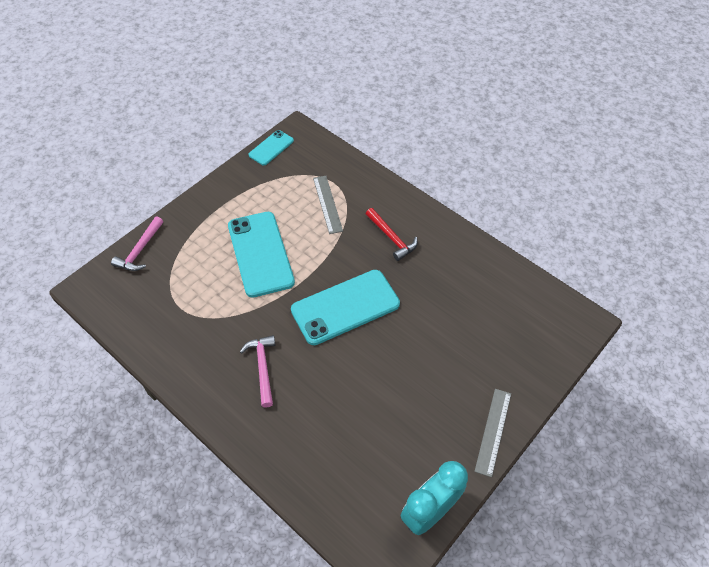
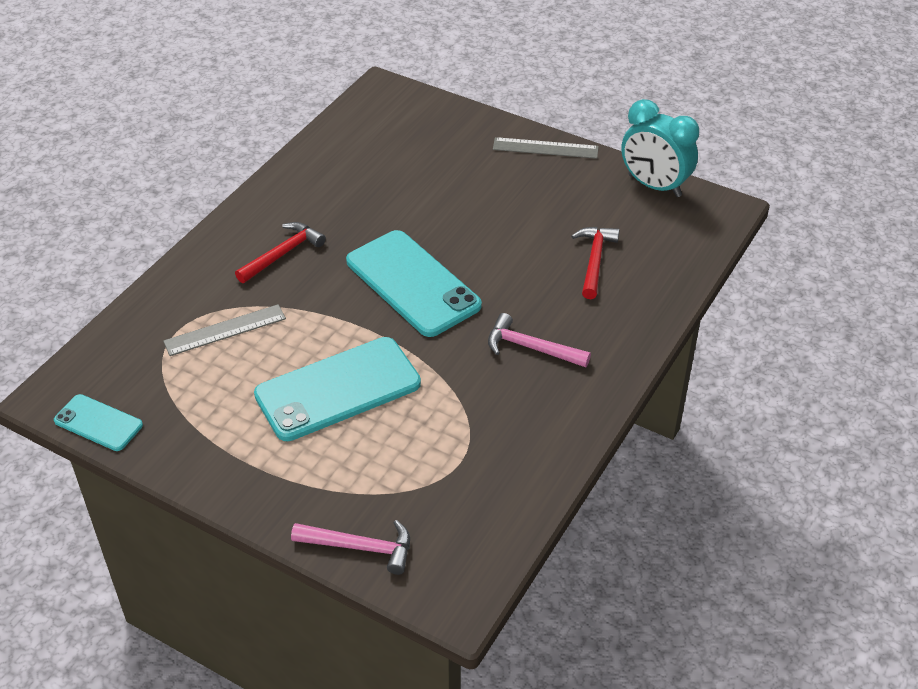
camera: 100 degrees left, 10 degrees down
(262, 368) = (531, 348): pink hammer -> pink hammer turned 45 degrees clockwise
(342, 434) = (594, 260): none -> red hammer

